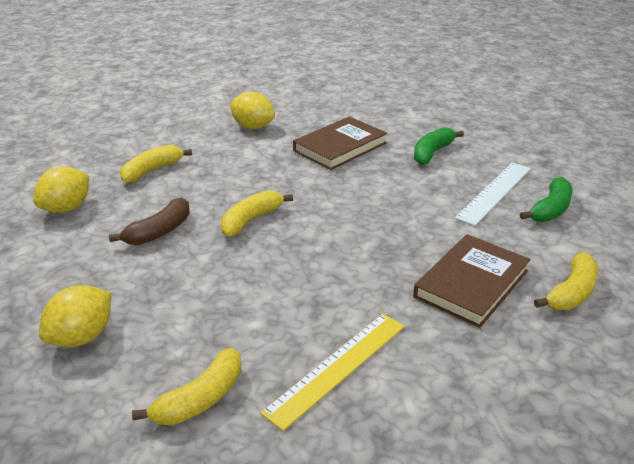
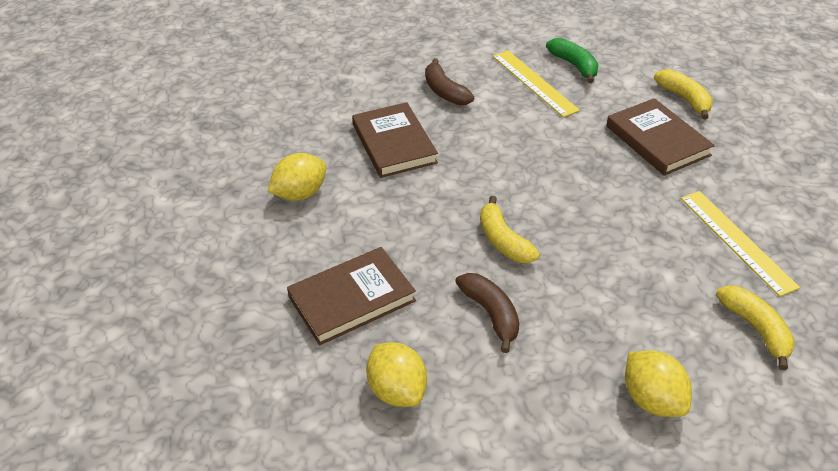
camera: 65 degrees left, 10 degrees up
(152, 171) = (352, 299): yellow banana -> brown book
(432, 153) = (445, 91): green banana -> brown banana
(494, 192) = (534, 82): white ruler -> yellow ruler

